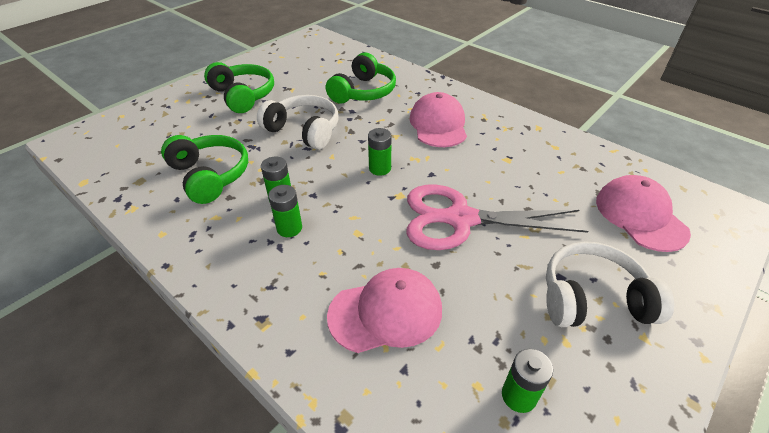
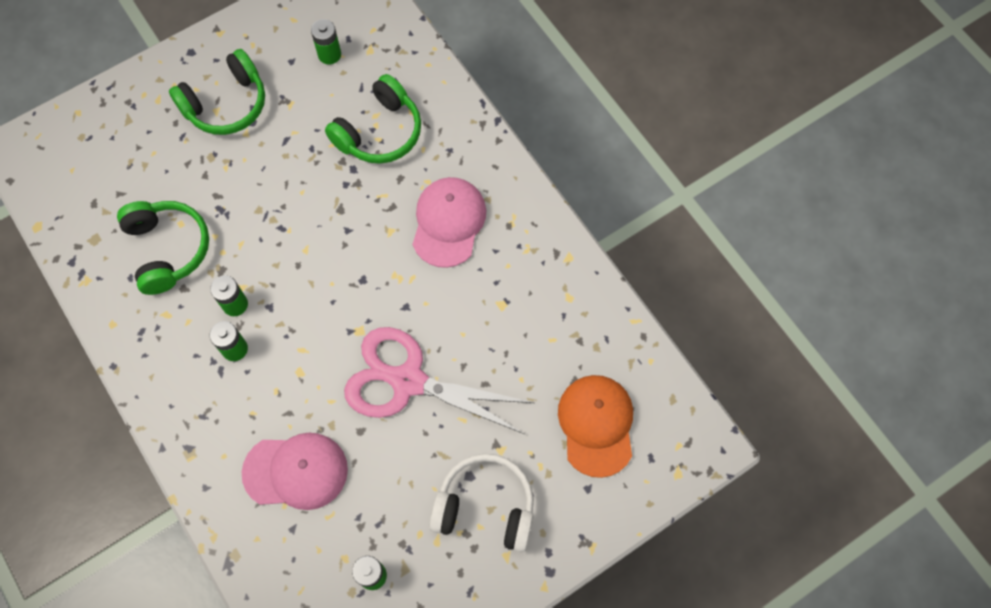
camera: 15 degrees right, 25 degrees up
(243, 95) = (226, 104): green headphones -> green headphones turned 75 degrees clockwise
(304, 130) = (285, 195): white headphones -> none
(380, 168) = (352, 284): green battery -> green battery (329, 54)
(640, 216) = (596, 425): pink cap -> orange cap

